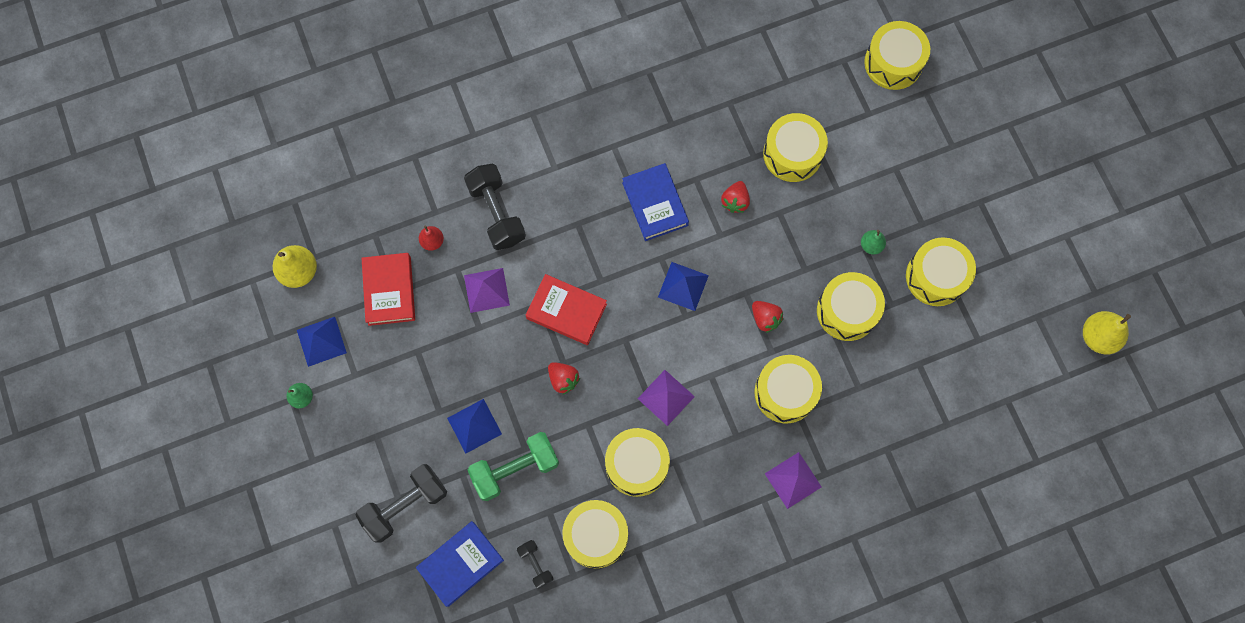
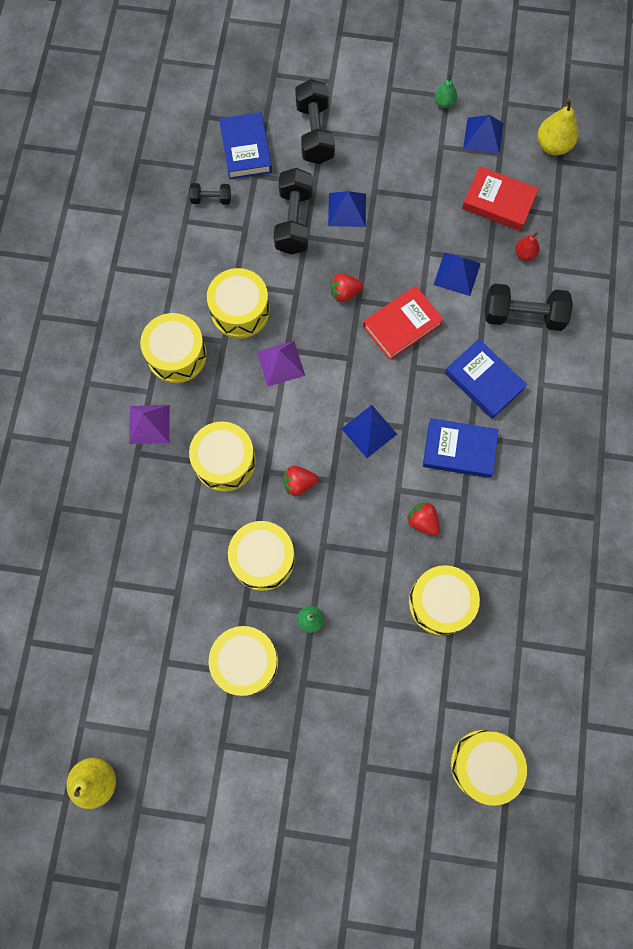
camera: 120 degrees right, 0 degrees up
(486, 290) = (457, 274): purple pyramid -> blue pyramid
(515, 469) = (294, 221): green dumbbell -> black dumbbell
(579, 215) = (484, 381): none -> blue book
(596, 535) = (204, 252): yellow drum -> yellow drum (177, 355)

